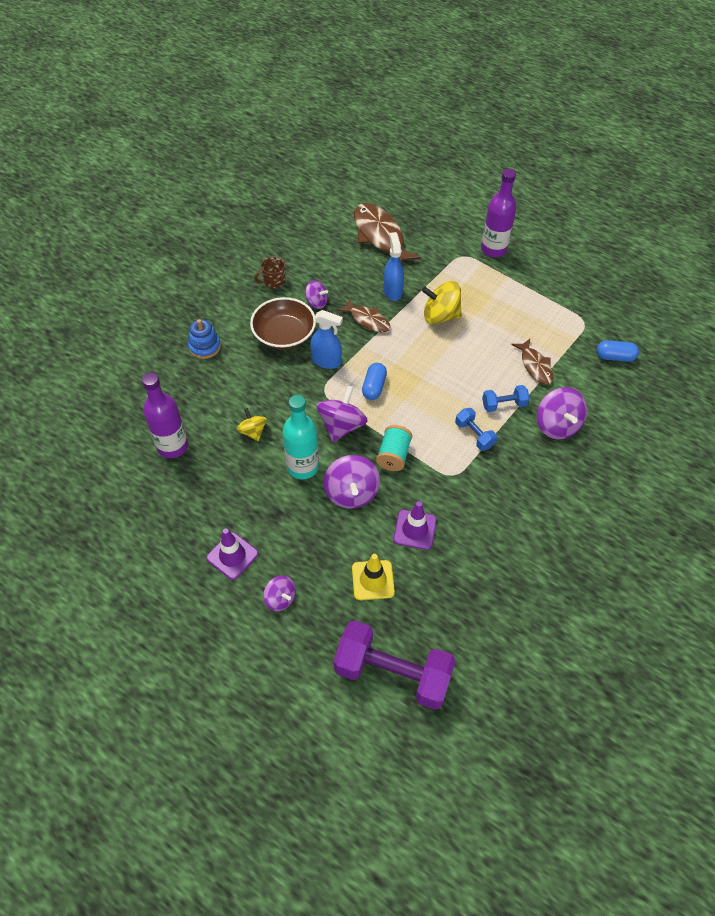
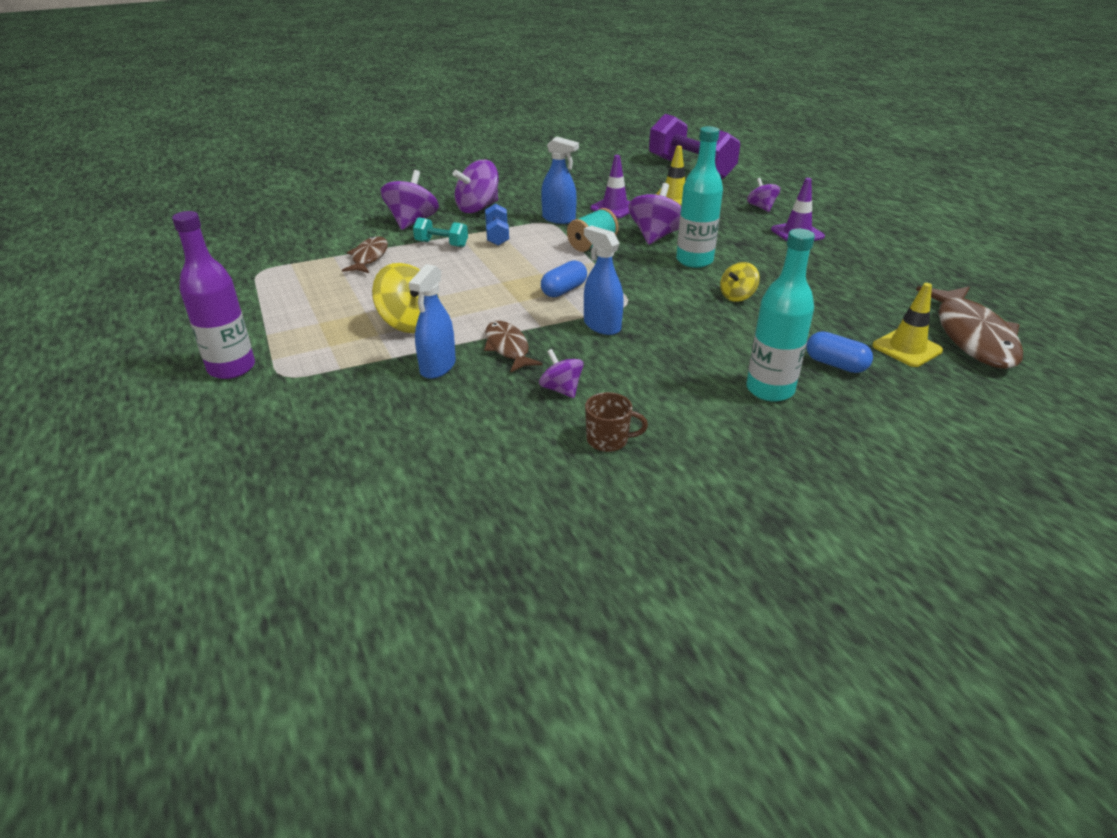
camera: 150 degrees left, 20 degrees down
(127, 419) = (907, 348): none -> yellow traffic cone
(172, 446) = (845, 310): purple bottle -> none
(205, 347) = (770, 389): blue stacking toy -> turquoise bottle
(253, 431) = (737, 296): yellow spinning top -> yellow spinning top turned 45 degrees clockwise
(284, 334) = (639, 368): brown bowl -> none
(341, 425) = (628, 274): purple spinning top -> purple spinning top (477, 208)
(380, 236) = (366, 446): brown fish -> brown fish (972, 336)
(448, 485) = (559, 219): none -> blue spray bottle
(504, 404) = (441, 244): blue dumbbell -> turquoise dumbbell
(614, 357) = (281, 241): blue capsule -> blue capsule (835, 364)

